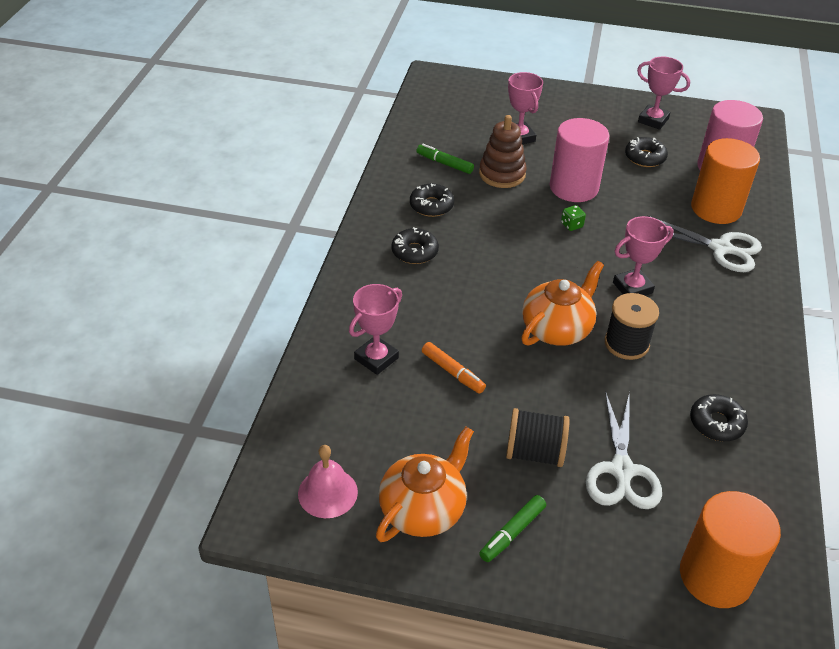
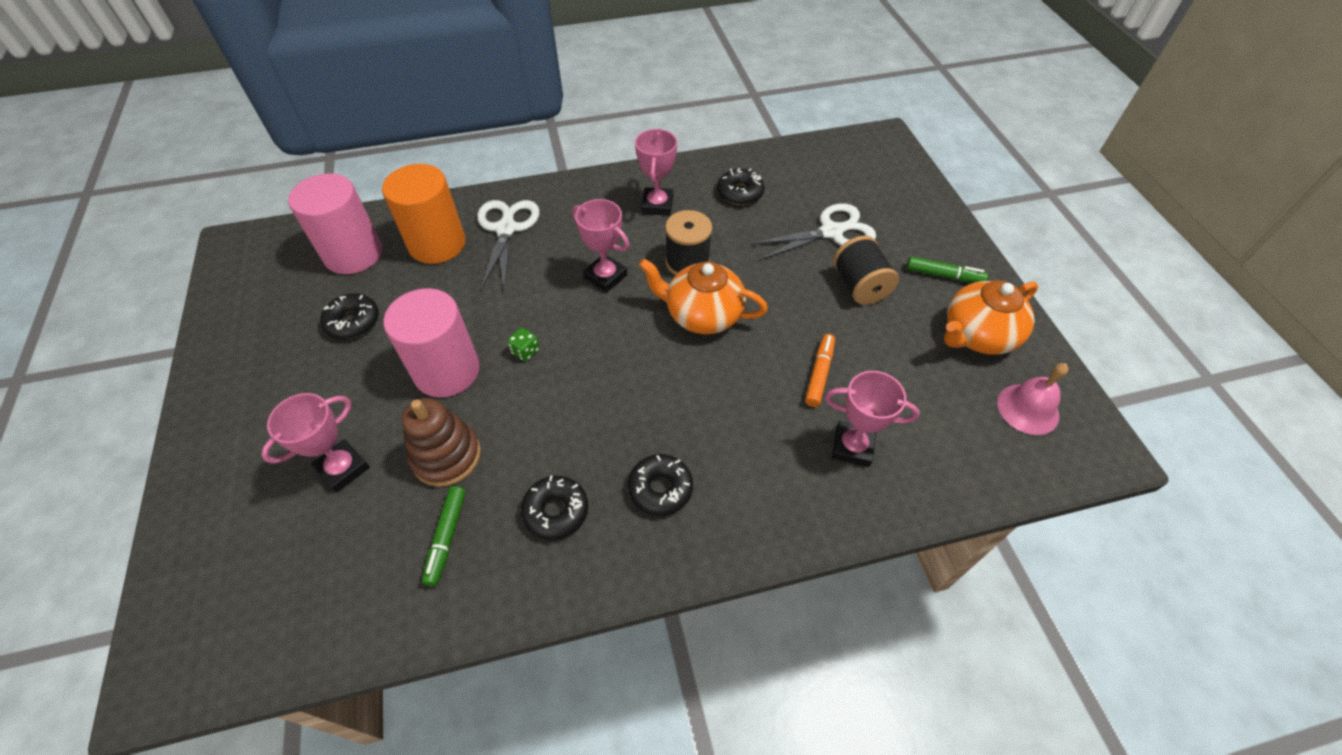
camera: 115 degrees left, 10 degrees up
(423, 509) = (977, 335): orange teapot -> orange teapot turned 45 degrees counterclockwise
(653, 120) = (257, 334): pink trophy -> pink trophy (657, 205)
(715, 576) = (877, 170): orange cylinder -> none

